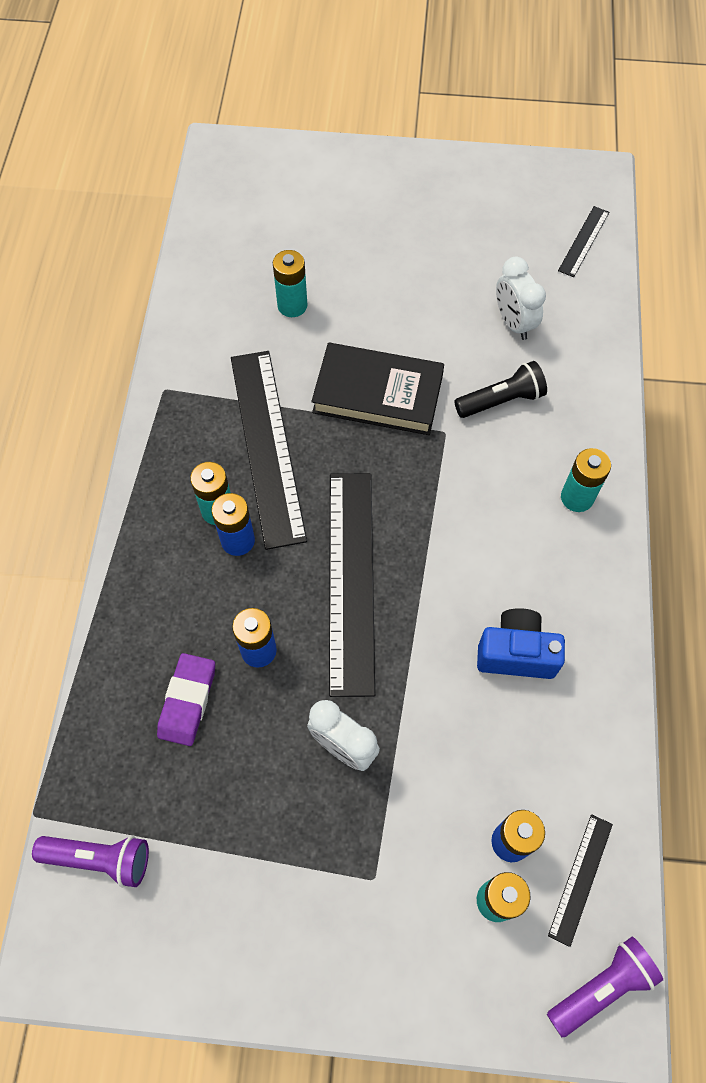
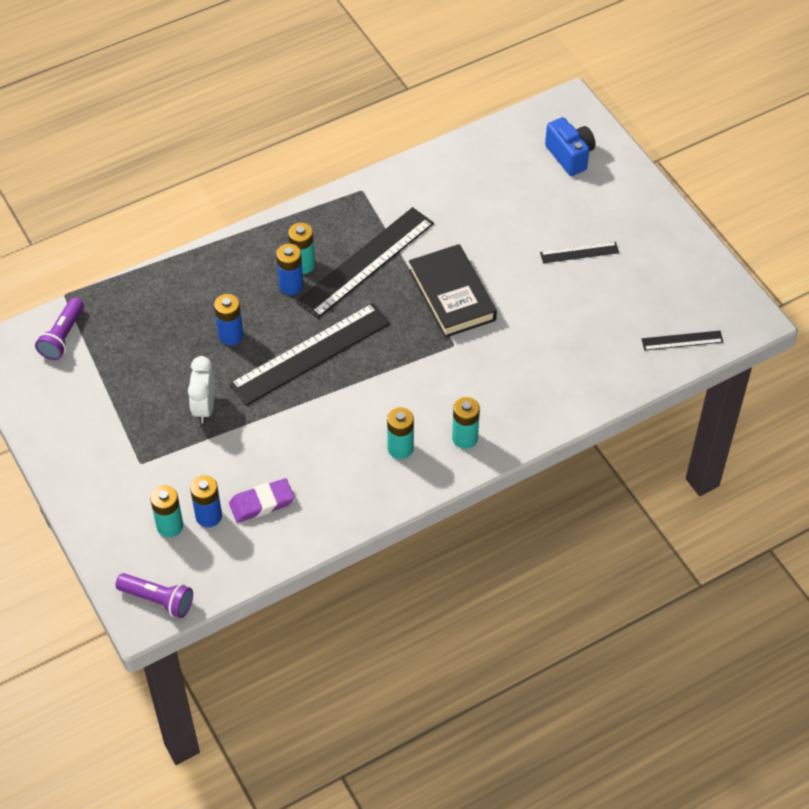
camera: 55 degrees right, 10 degrees down
(100, 859) = (63, 336): purple flashlight -> purple flashlight turned 45 degrees clockwise
(187, 701) = (176, 321): purple eraser -> purple eraser (262, 503)
(292, 305) = (479, 215): turquoise battery -> turquoise battery (400, 448)
(501, 400) = (504, 361): black flashlight -> none
(513, 323) = (573, 336): white clock -> none
(516, 653) = (328, 460): blue camera -> blue camera (570, 156)
(581, 879) = (212, 561): black ruler -> black ruler (579, 253)

